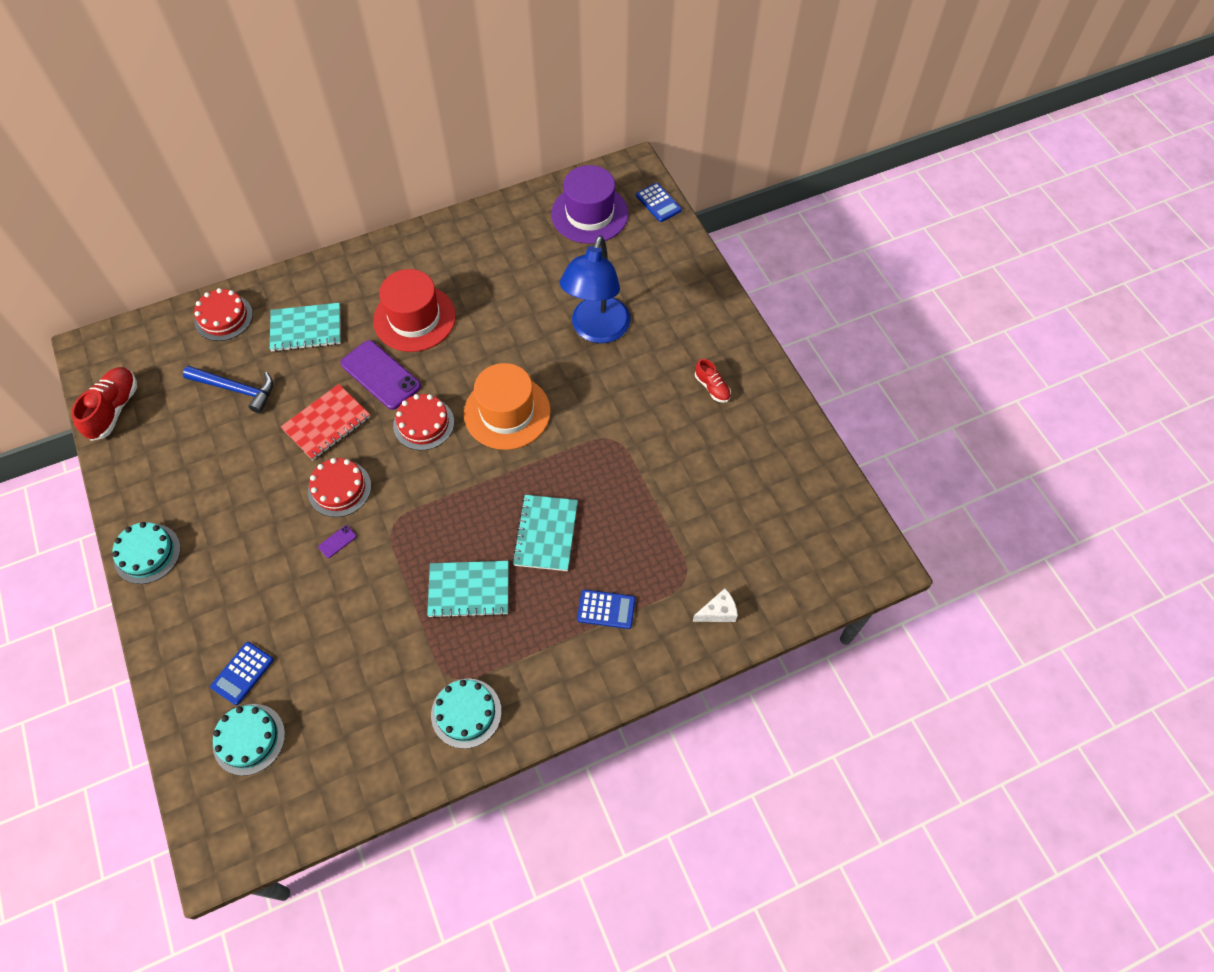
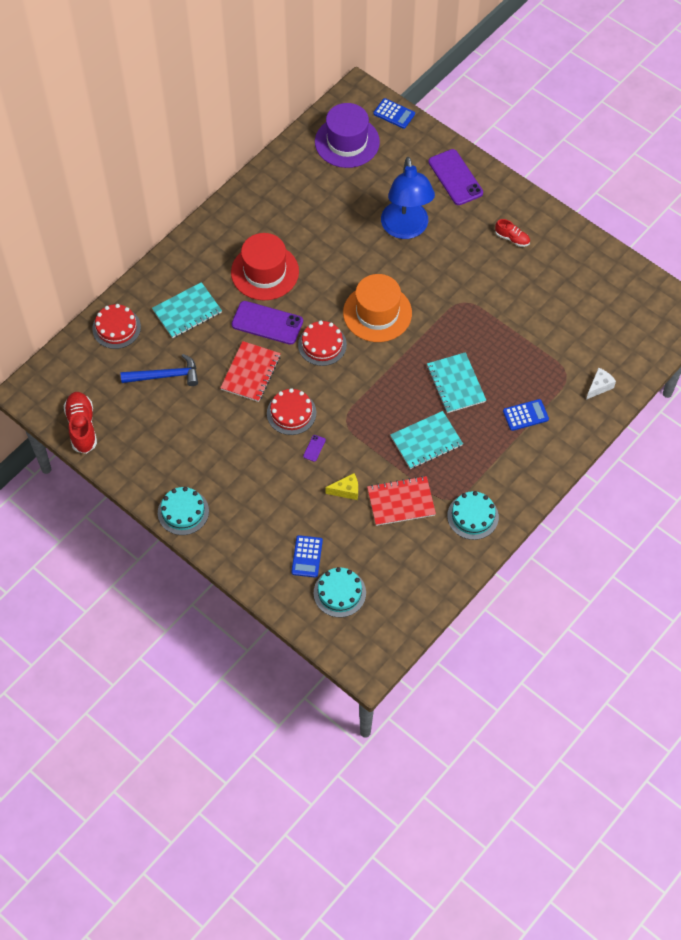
camera: 25 degrees left, 0 degrees up
(339, 610) = (346, 491): none -> yellow cheese
(393, 654) = (401, 502): none -> red notebook
(686, 295) = (455, 177): none -> purple phone

